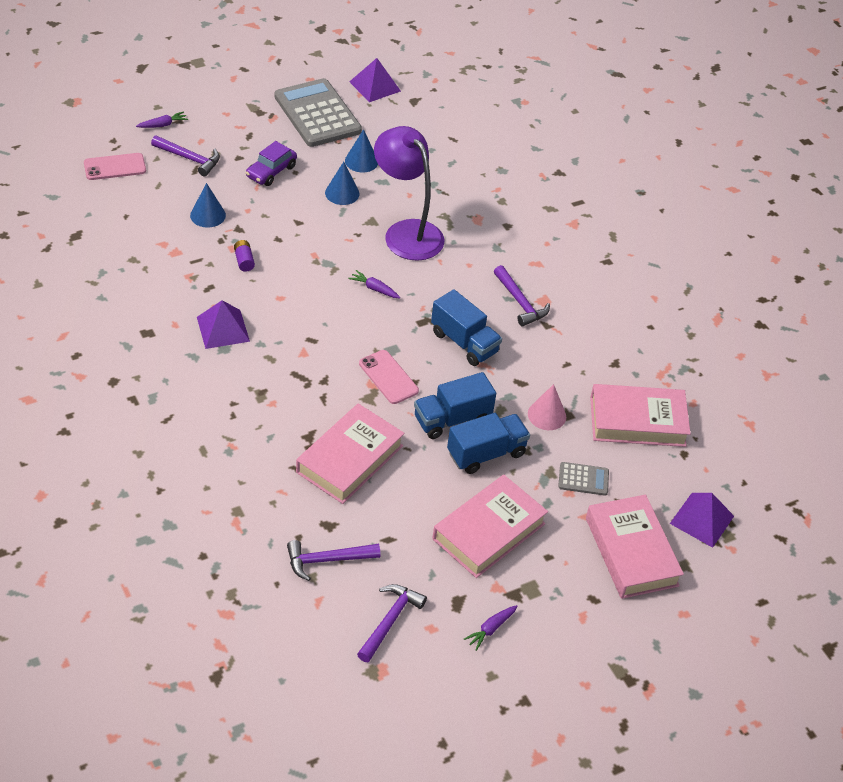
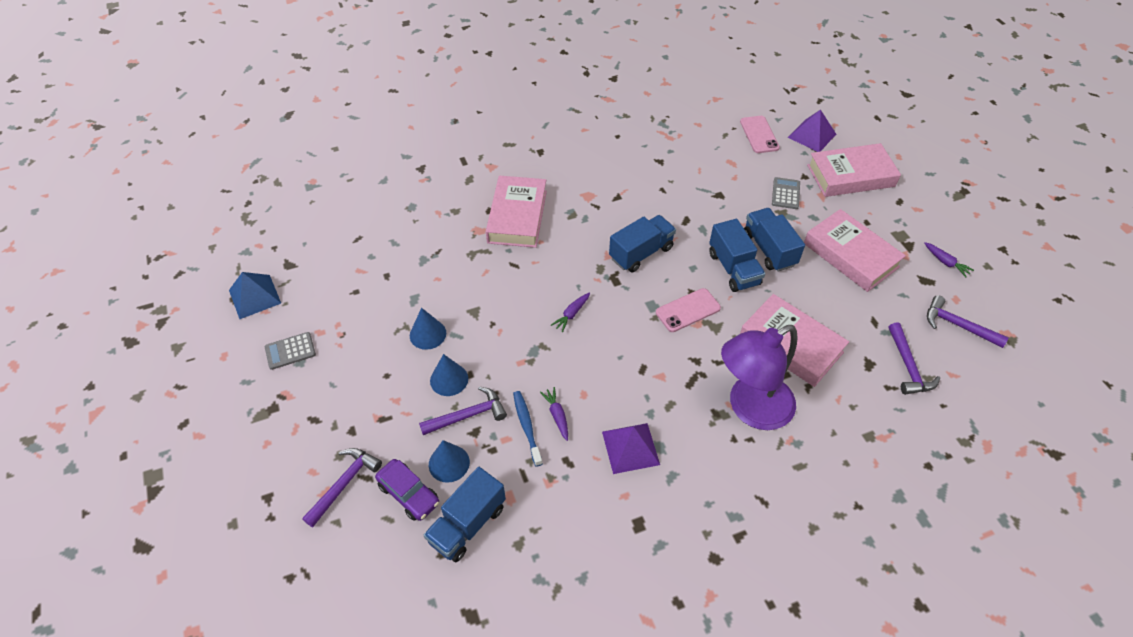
camera: 80 degrees left, 5 degrees up
(115, 167) = (345, 573): pink phone -> pink phone (759, 135)
(151, 229) = (467, 524): none -> blue truck
(163, 125) = (272, 516): purple carrot -> purple carrot (557, 415)
(244, 261) = (527, 427): purple battery -> blue toothbrush
(271, 171) = (382, 398): purple car -> purple car (409, 494)
(317, 114) = (290, 351): grey calculator -> grey calculator, size x0.45
(361, 161) = (379, 315): blue cone -> blue cone (449, 379)
(375, 86) = (254, 296): purple pyramid -> blue pyramid
(406, 232) = (492, 284): purple lamp -> purple lamp (750, 408)
(520, 302) = (590, 211): purple hammer -> purple hammer (468, 415)
(547, 415) = (721, 208): pink cone -> none
(637, 421) = (721, 156): pink book -> pink book (517, 216)

